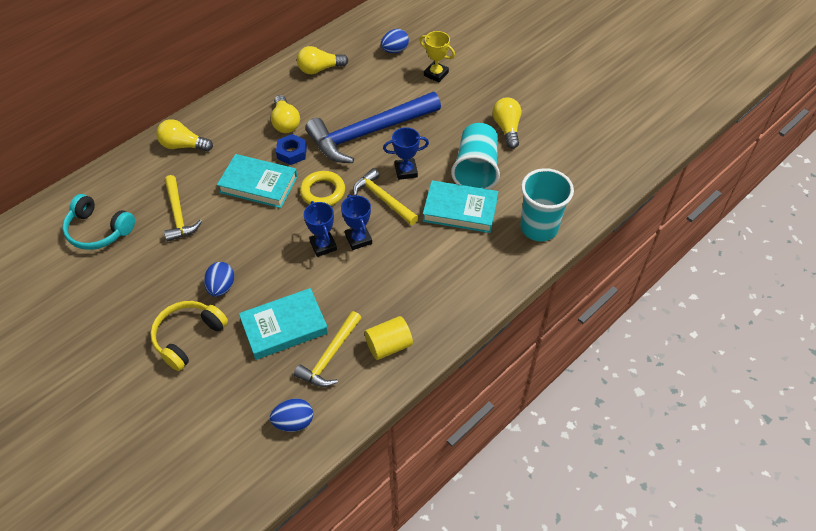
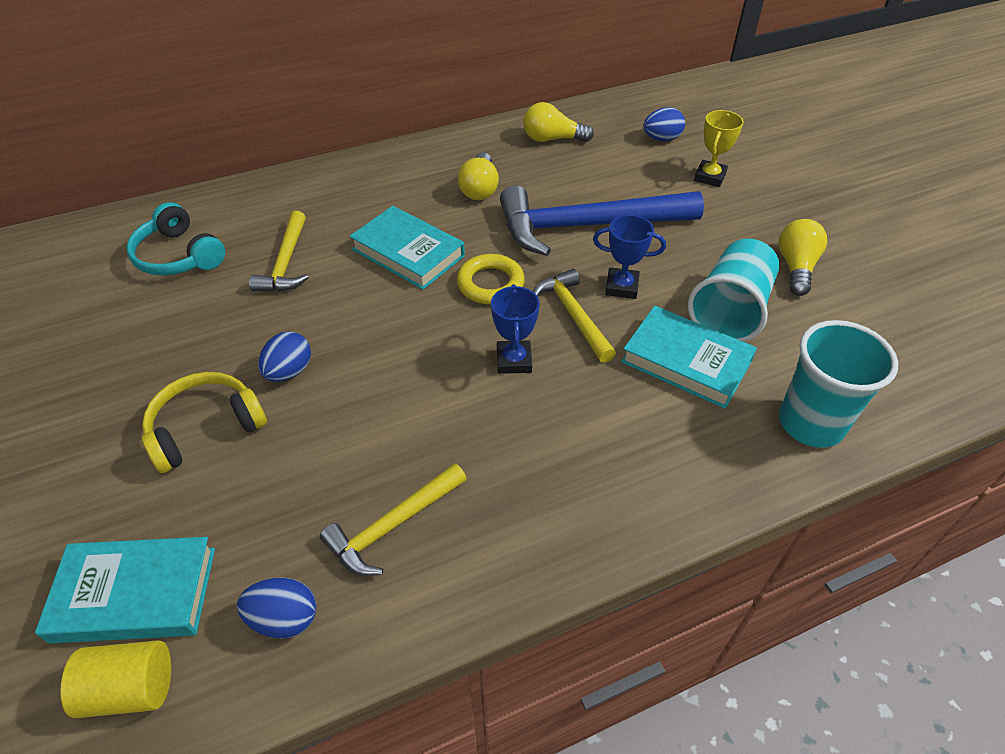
camera: 20 degrees right, 5 degrees down
(183, 145) = (338, 185): yellow light bulb -> none
(284, 327) = (346, 456): turquoise book -> turquoise book (135, 594)
(292, 153) = (471, 225): blue nut -> none
(323, 245) = (458, 355): blue trophy -> none
(388, 345) = (493, 539): yellow cylinder -> yellow cylinder (131, 688)
(436, 74) = (710, 177): yellow trophy -> yellow trophy turned 60 degrees clockwise

